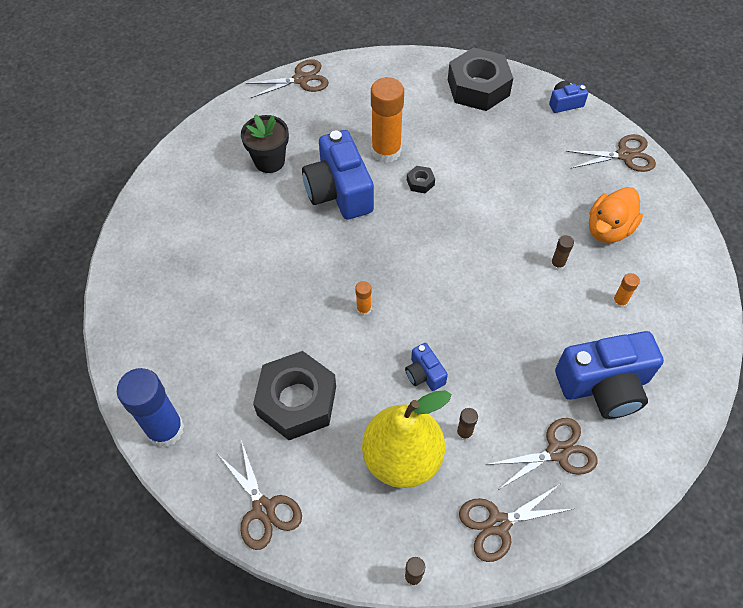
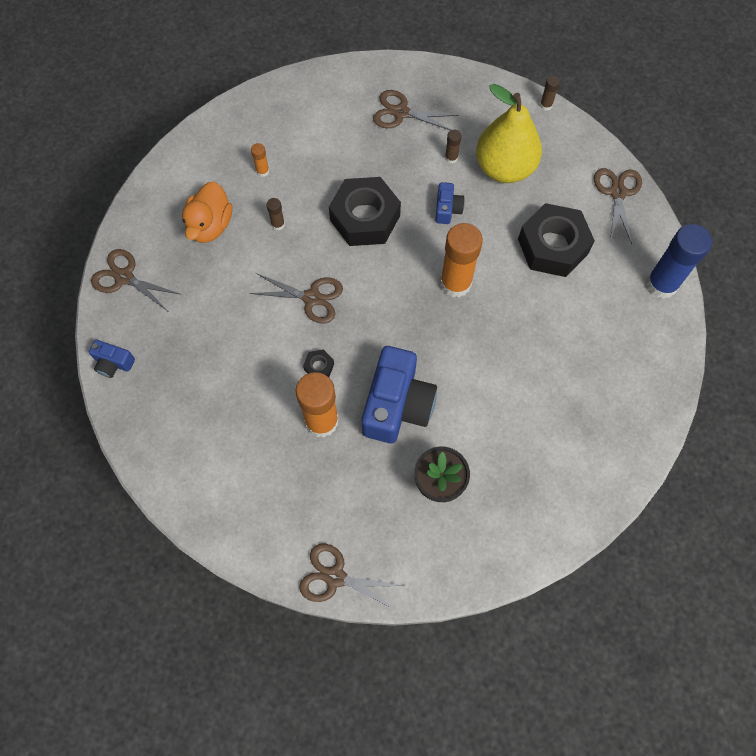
camera: 145 degrees left, 10 degrees up
(363, 309) = (455, 283): orange glue stick -> orange glue stick, size x2.28
(478, 87) = (171, 438): black nut -> black nut (365, 218)
(498, 523) = (472, 100): brown scissors -> brown scissors (311, 298)
(604, 385) = (332, 129): blue camera -> none
(608, 229) = (210, 225): orange duck -> orange duck turned 120 degrees clockwise

